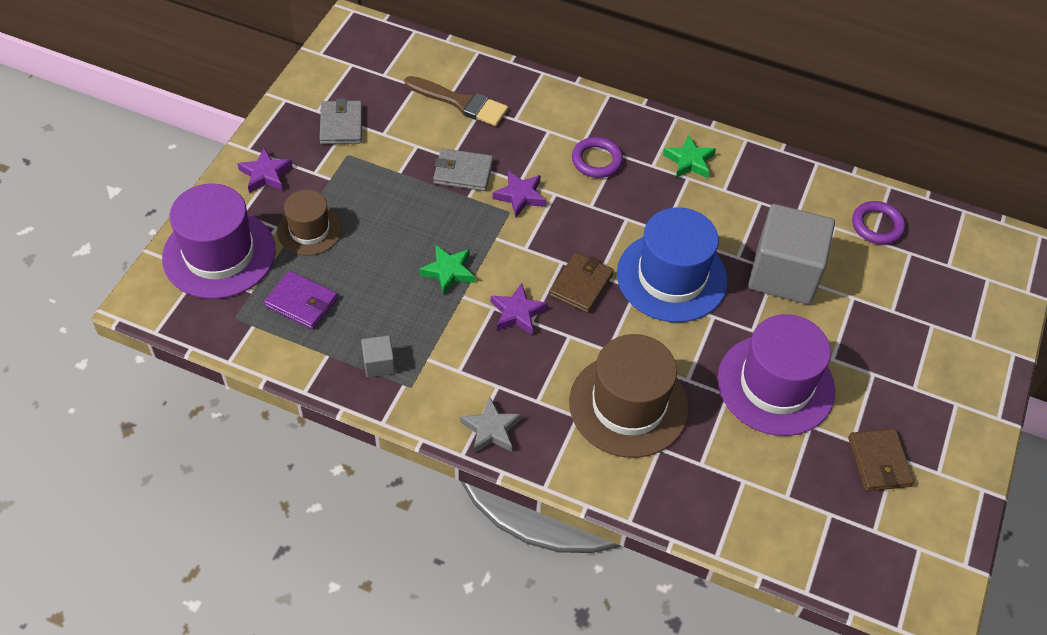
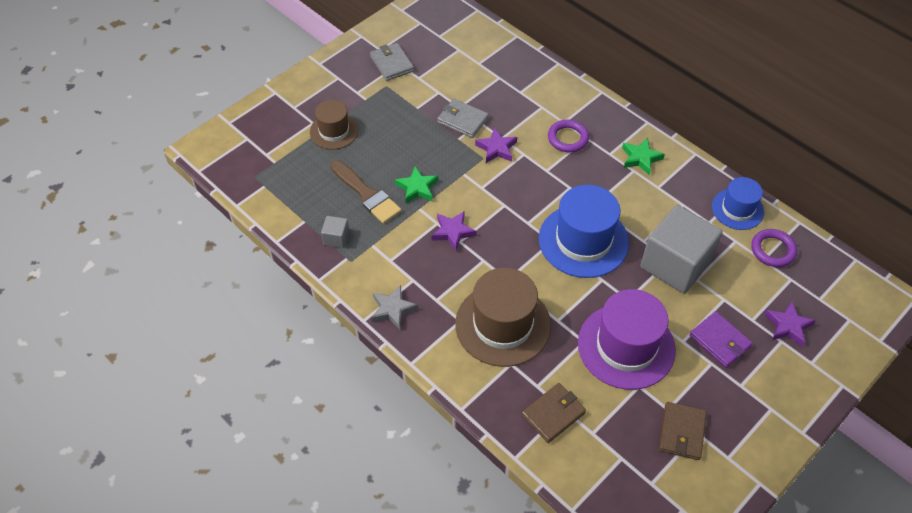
camera: 25 degrees right, 0 degrees up
(219, 254) = (265, 130): purple hat -> none
(265, 174) = (323, 84): purple star -> purple star (788, 326)
(301, 302) = (304, 179): purple wallet -> purple wallet (719, 341)
(341, 125) = (392, 64): grey wallet -> grey wallet turned 45 degrees counterclockwise
(460, 102) = (485, 70): brown brush -> brown brush (367, 194)
(581, 285) = (510, 226): brown wallet -> brown wallet (553, 414)
(819, 190) = (737, 209): none -> blue hat

